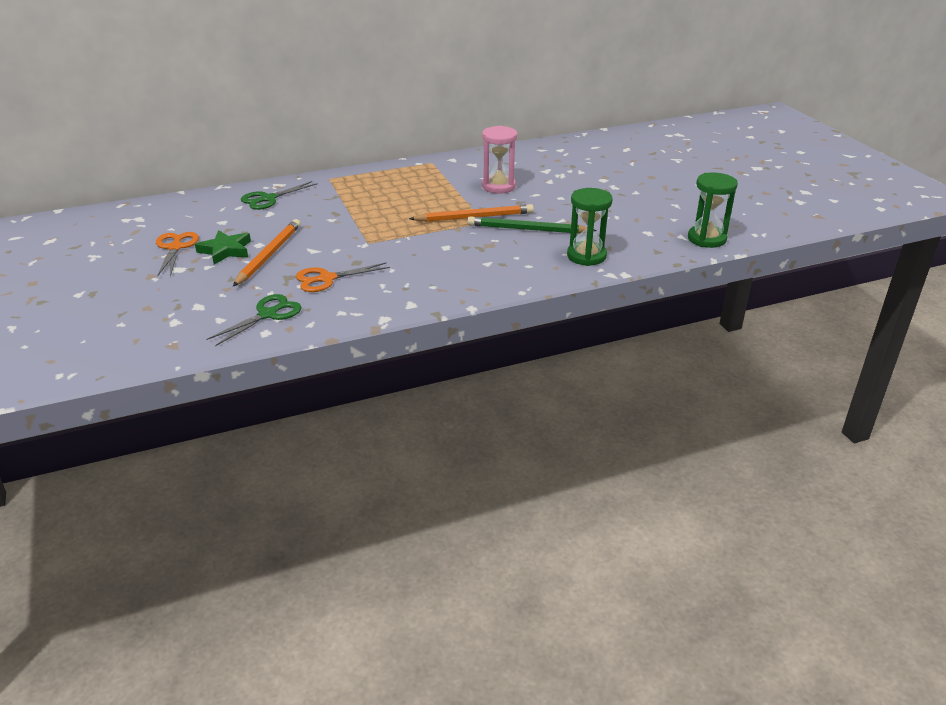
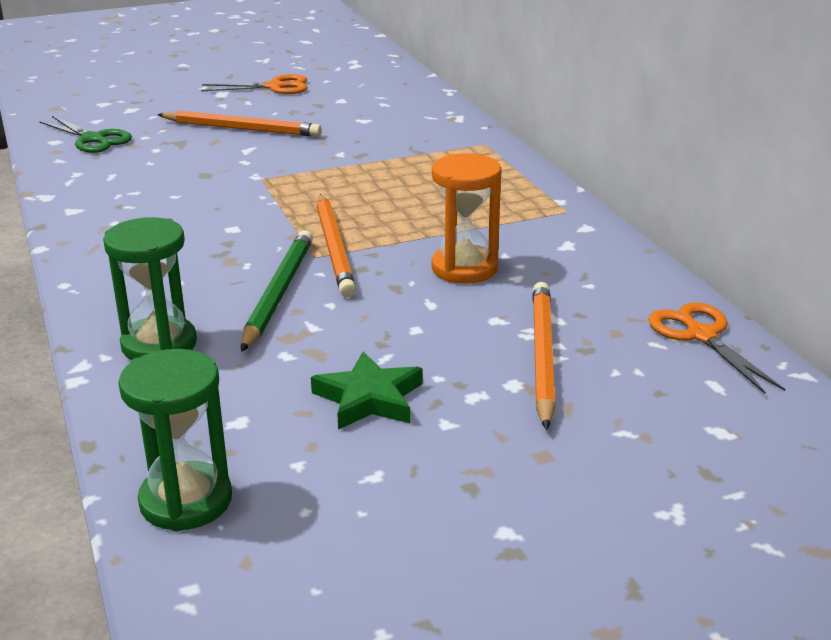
camera: 90 degrees right, 5 degrees down
(225, 250) = (260, 108): green star -> green star (369, 398)
(268, 199) = (409, 116): green scissors -> none
(327, 279) = (165, 161): orange scissors -> orange scissors (701, 335)
(498, 186) = (464, 268): pink hourglass -> orange hourglass
(580, 173) = (542, 356): none -> orange pencil

